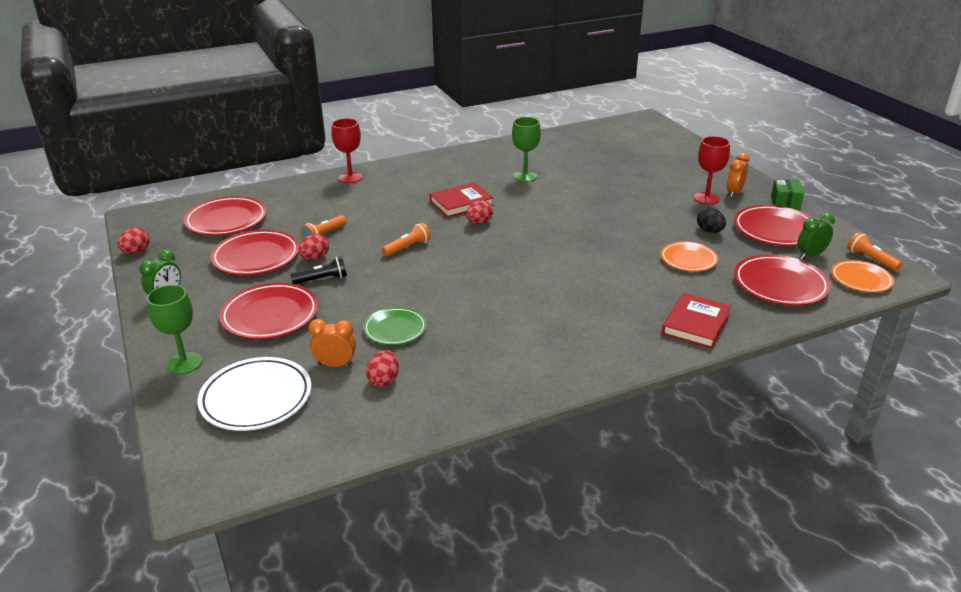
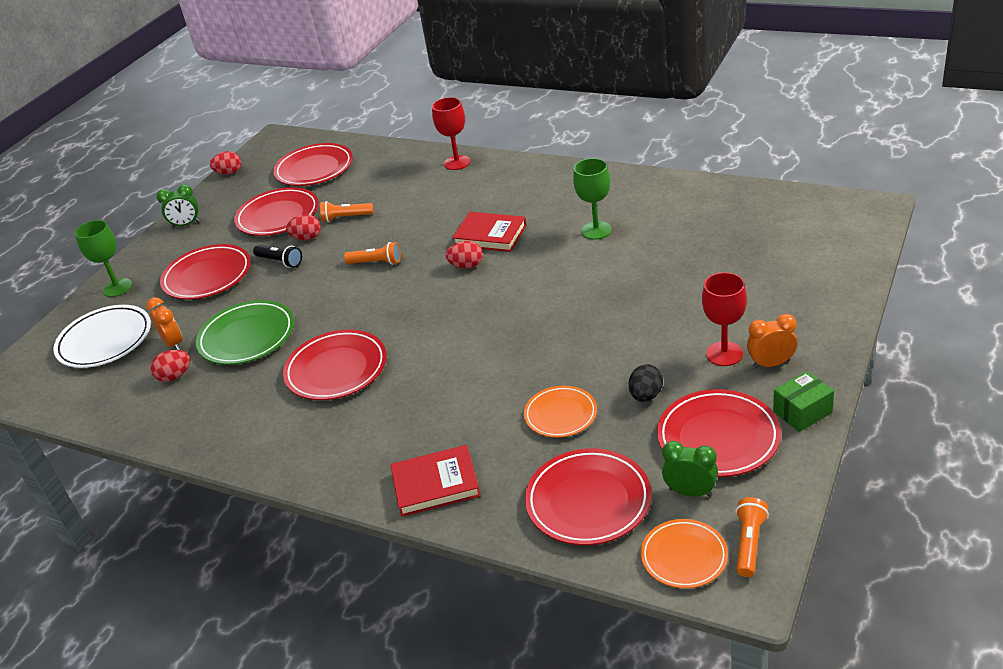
camera: 55 degrees right, 5 degrees up
(395, 329) = (247, 337): green plate -> green plate, size x1.57
(508, 310) = (336, 369): none -> red plate

